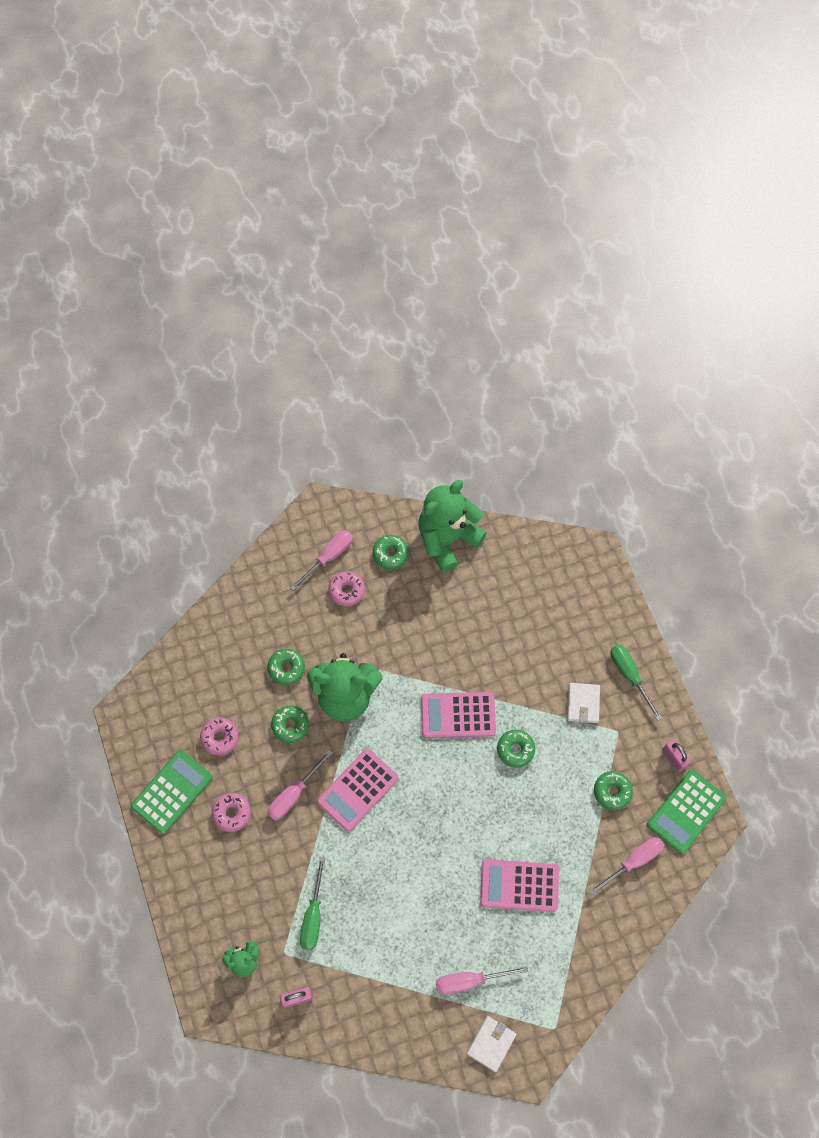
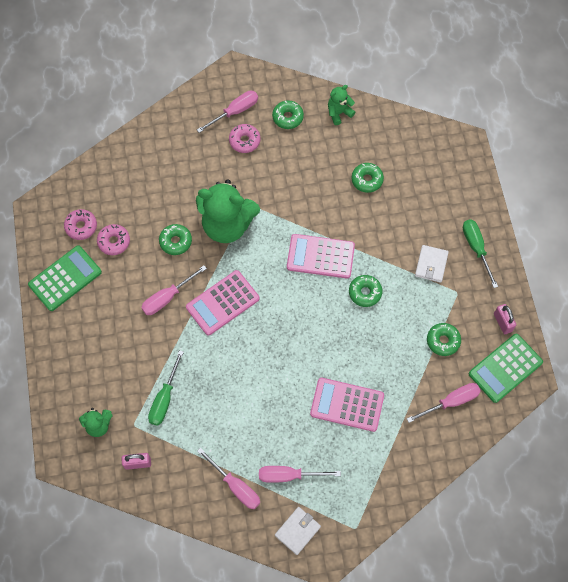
camera: 10 degrees right, 0 degrees up
(232, 813) = (112, 304): pink donut -> pink donut (81, 227)
(286, 668) = (181, 195): green donut -> green donut (367, 180)
(412, 1004) = (235, 486): none -> pink screwdriver
(447, 539) = (339, 113): green teddy bear -> green teddy bear, size x0.48

